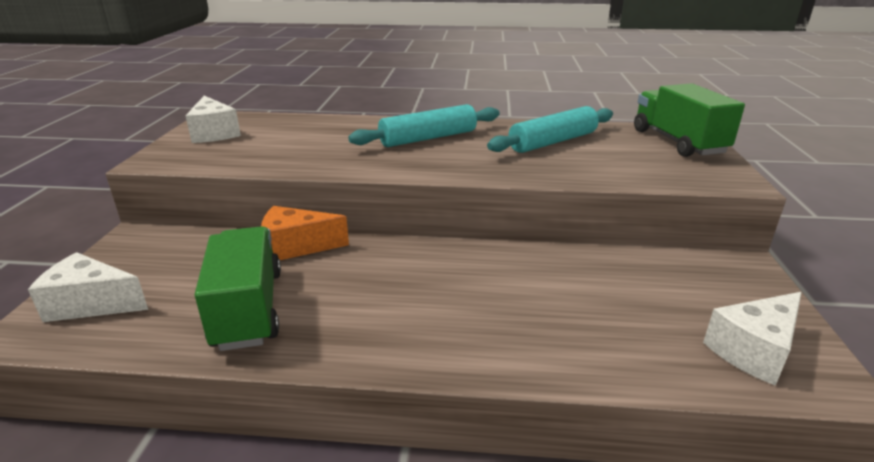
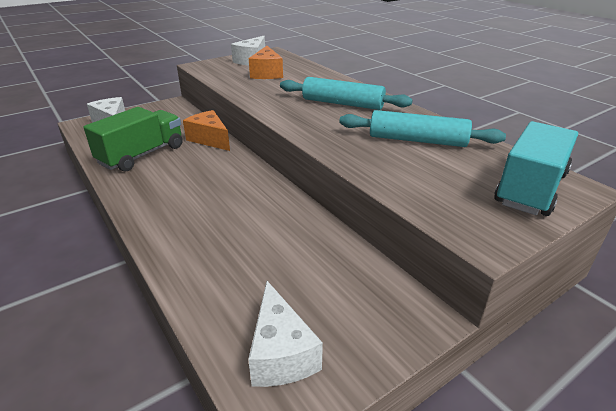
camera: 50 degrees right, 5 degrees up
(273, 139) = (267, 73): none -> orange cheese
(677, 142) = (530, 189): green truck -> turquoise truck
(754, 350) = (281, 353): white cheese -> white cheese turned 120 degrees counterclockwise

